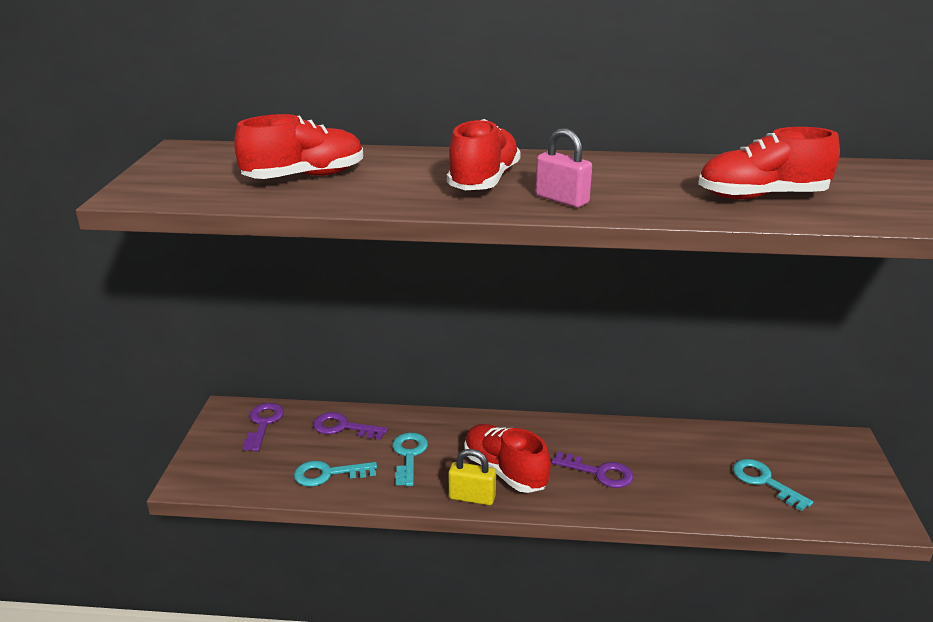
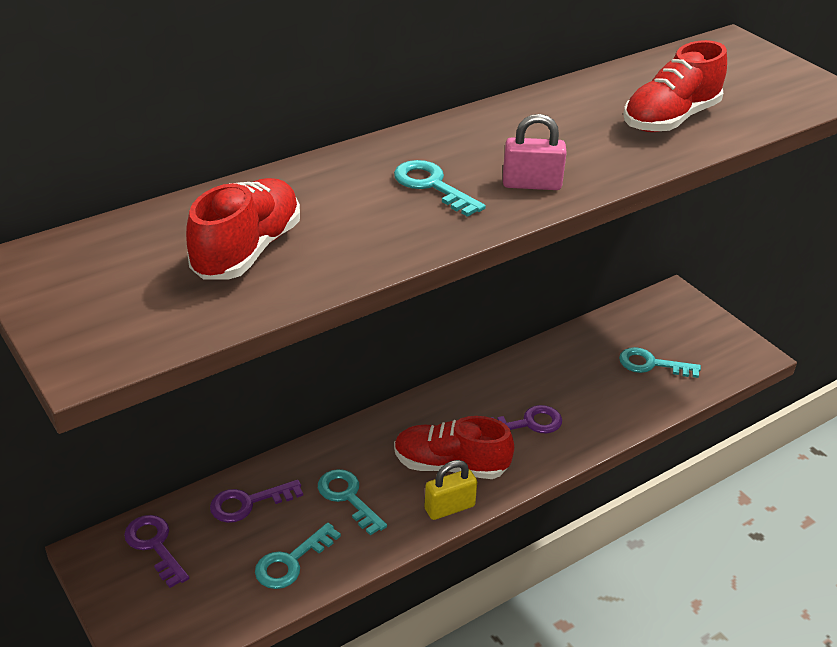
camera: 40 degrees left, 10 degrees up
(484, 181) = (432, 186): red shoe -> turquoise key

